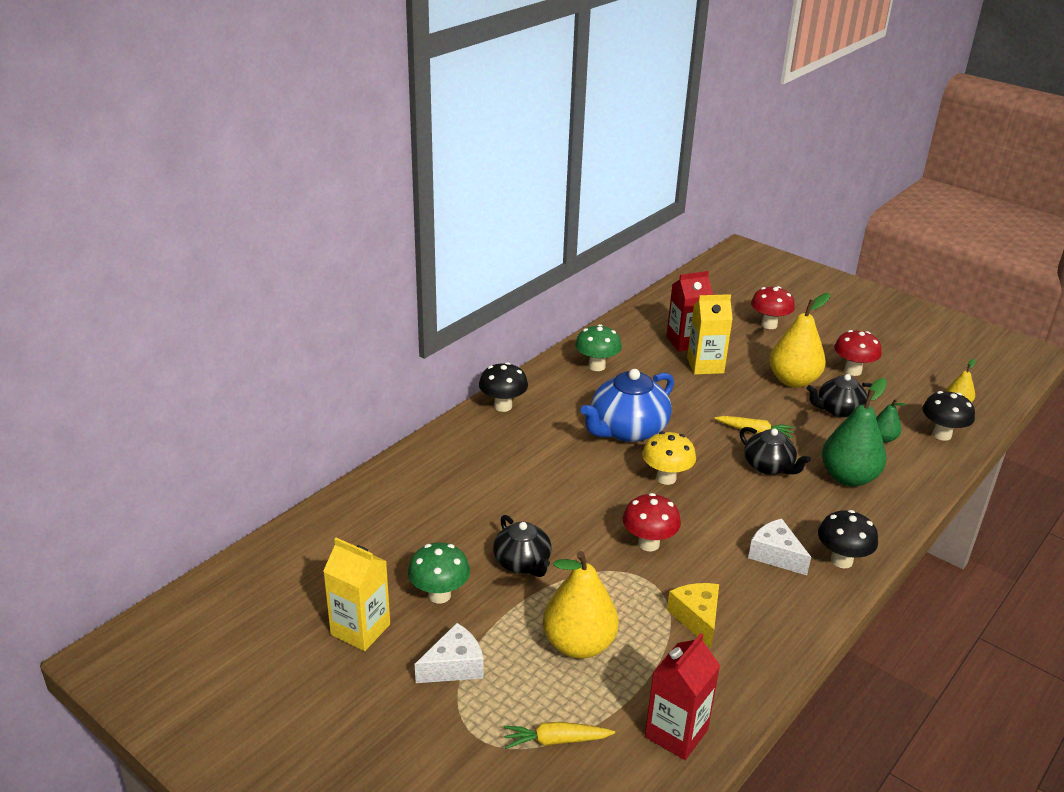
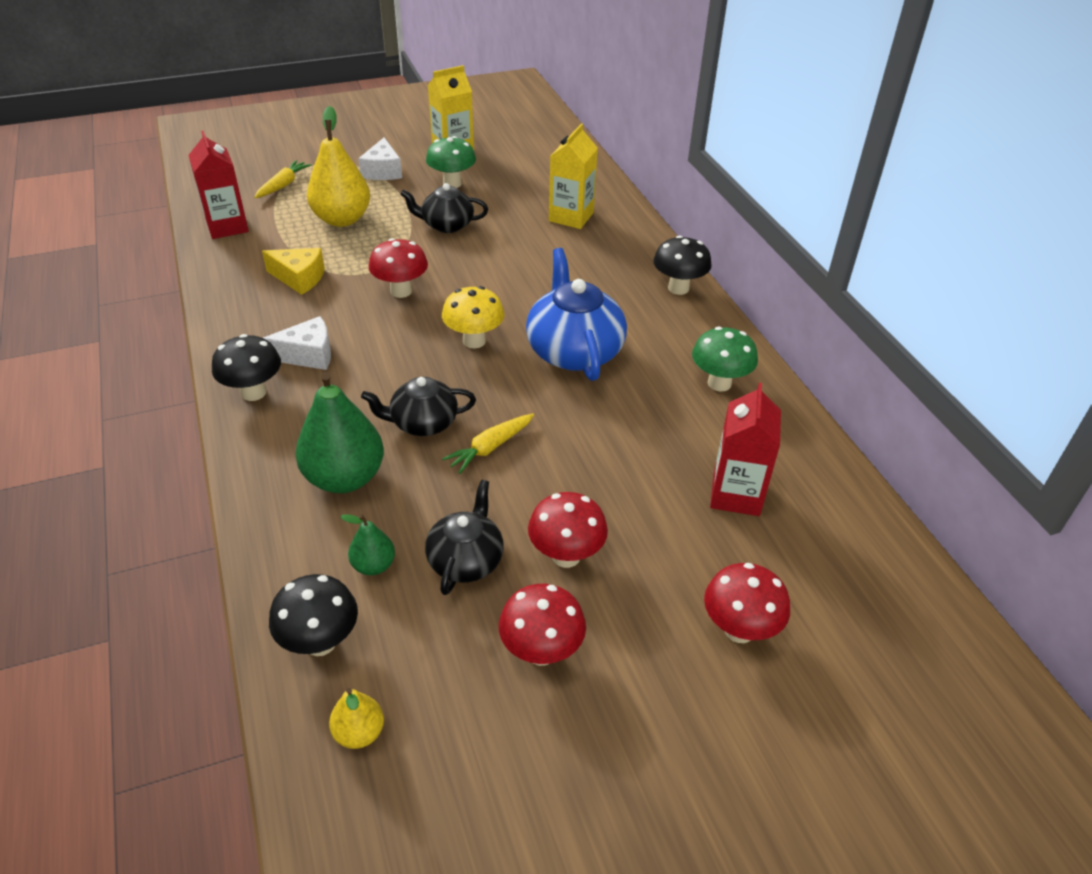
camera: 120 degrees right, 10 degrees up
(705, 365) = (662, 482): yellow carton -> yellow carton (571, 217)
(793, 380) = (566, 556): yellow pear -> red mushroom

